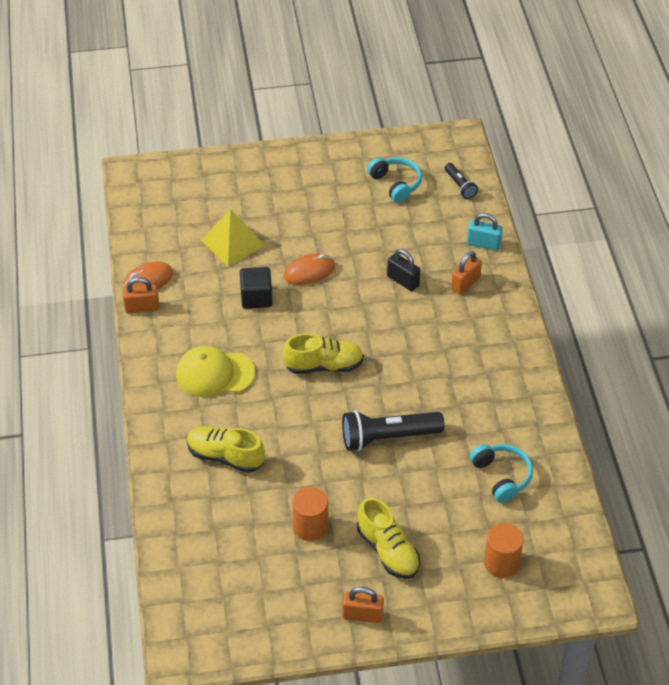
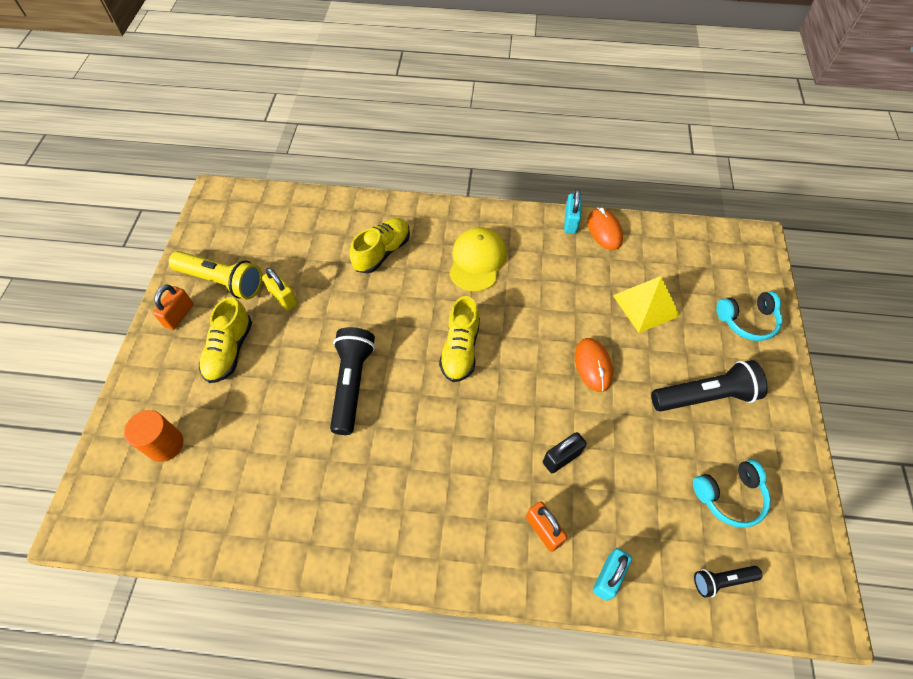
camera: 105 degrees right, 10 degrees up
(142, 308) = (570, 222): orange padlock -> turquoise padlock
(256, 298) = (565, 311): black cube -> none
(307, 592) = (222, 281): none -> yellow flashlight
(310, 526) = (283, 298): orange cylinder -> yellow padlock
(315, 200) = (705, 396): none -> black flashlight
(387, 550) = (229, 350): yellow shoe -> yellow shoe turned 60 degrees counterclockwise
(501, 476) = (260, 479): turquoise headphones -> turquoise headphones (747, 321)

